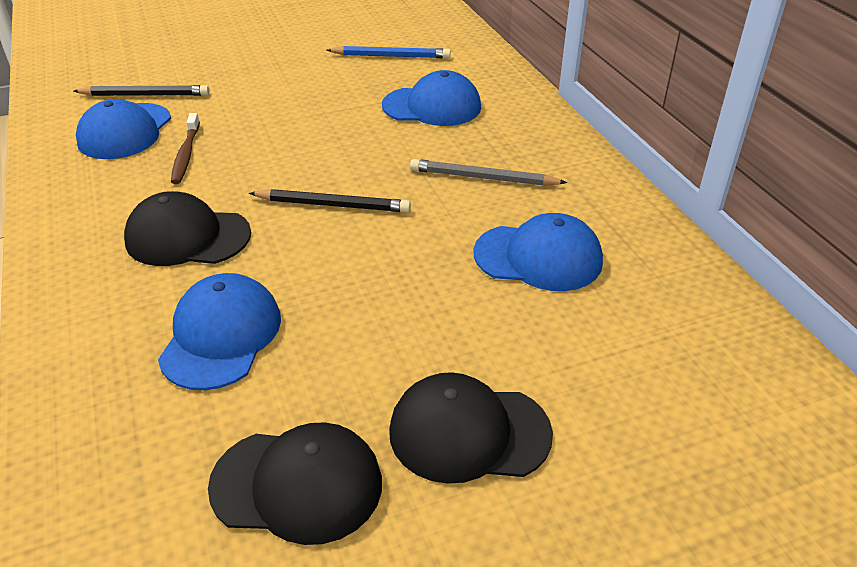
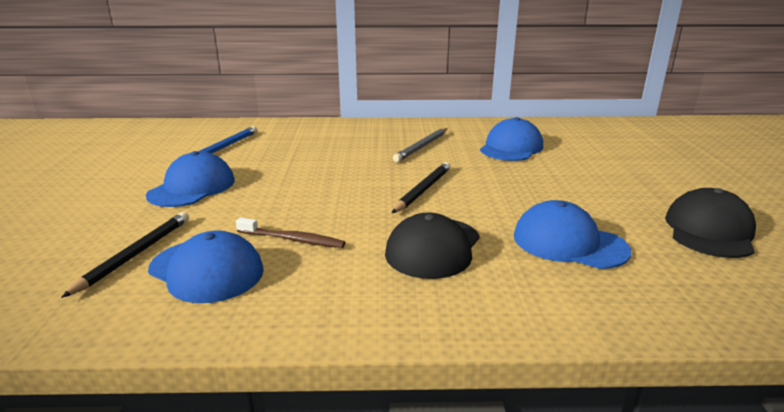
camera: 70 degrees left, 15 degrees down
(432, 106) = (318, 146): blue cap -> blue cap (192, 187)
(468, 432) = (656, 183): black cap -> none

